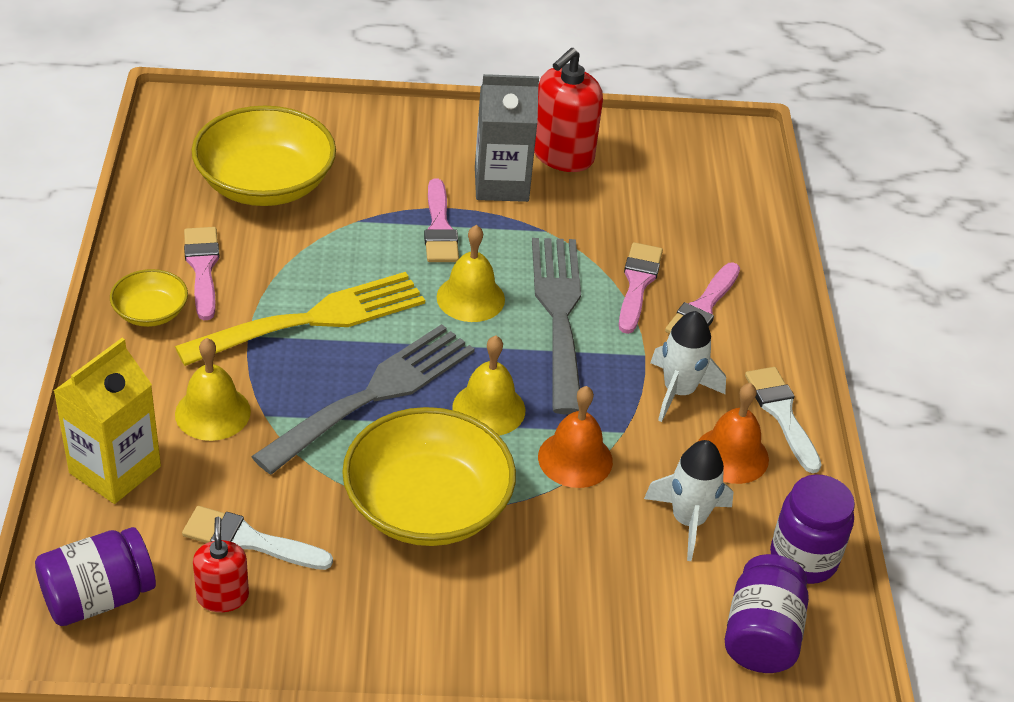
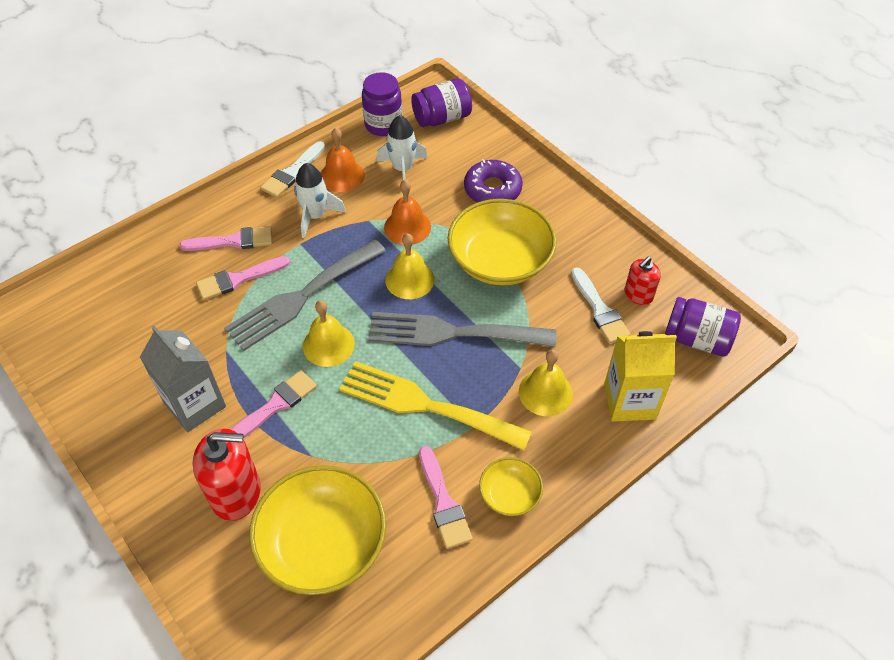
camera: 125 degrees left, 10 degrees up
(203, 268) = (443, 502): pink brush -> pink brush turned 60 degrees counterclockwise
(556, 587) = (492, 189): none -> purple donut
(562, 155) = (129, 393): red soap dispenser -> red soap dispenser (236, 493)

